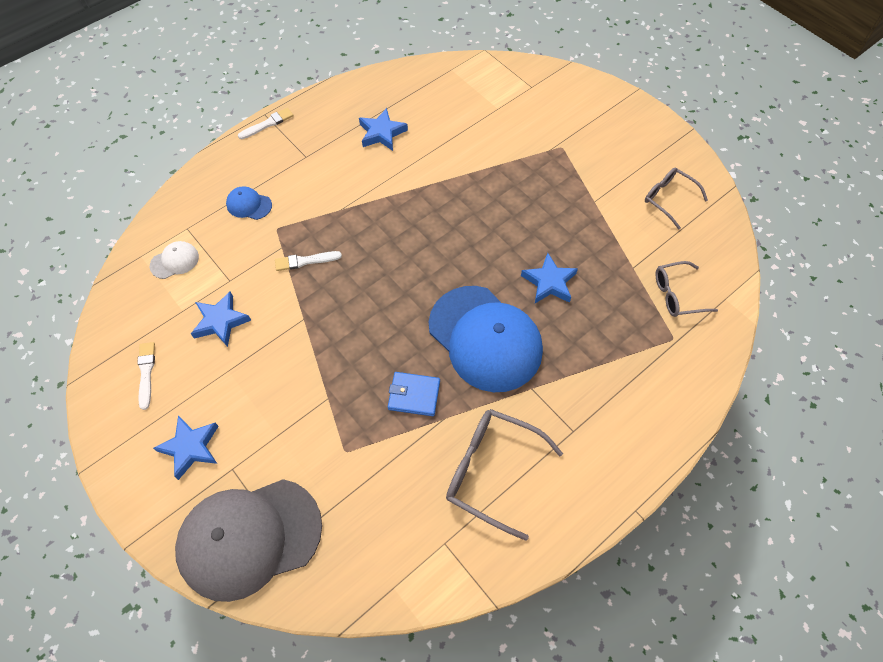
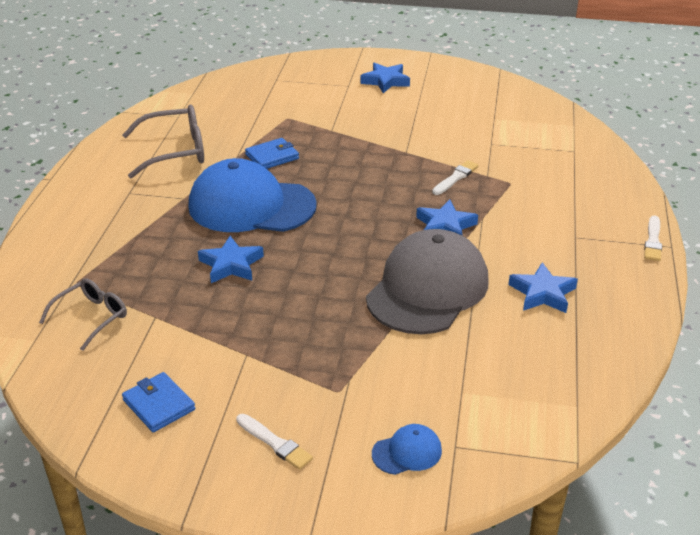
camera: 140 degrees right, 25 degrees down
(146, 373) = (464, 90): white brush -> white brush (275, 443)
(175, 261) = (546, 133): white cap -> none
(221, 321) = (460, 126): blue star -> blue star (445, 226)
(249, 205) = (557, 184): blue cap -> blue cap (407, 452)
(249, 537) = (300, 73): grey cap -> grey cap (427, 289)
(668, 199) = (159, 405): grey glasses -> blue wallet

